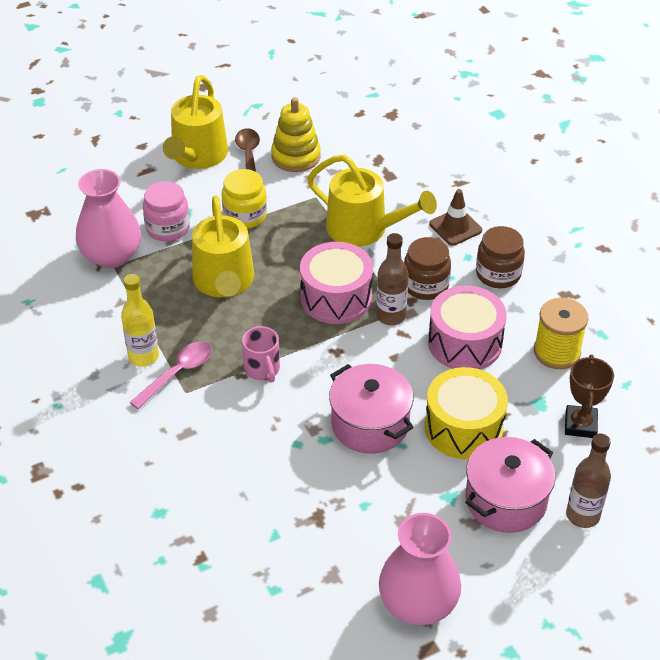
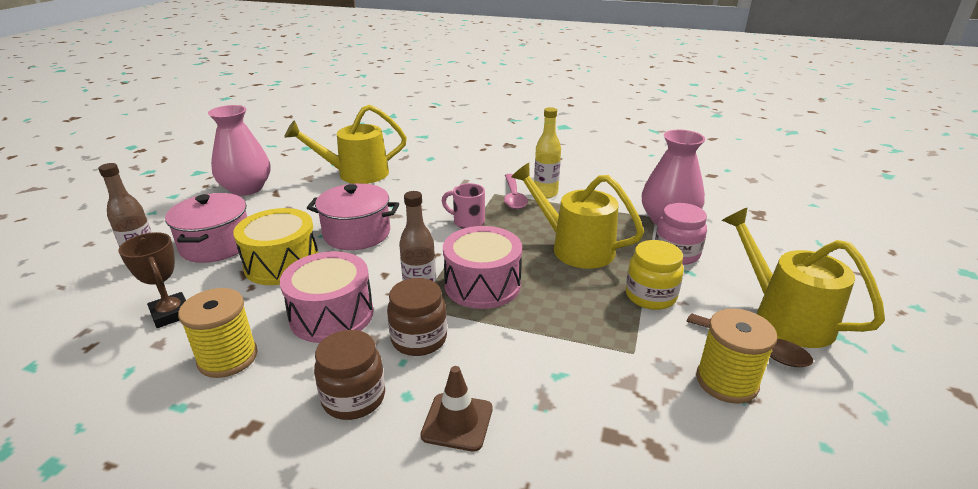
camera: 135 degrees right, 15 degrees down
(296, 156) = (726, 381): yellow stacking toy -> yellow spool
(364, 229) = (543, 353): yellow watering can -> yellow watering can (356, 174)

